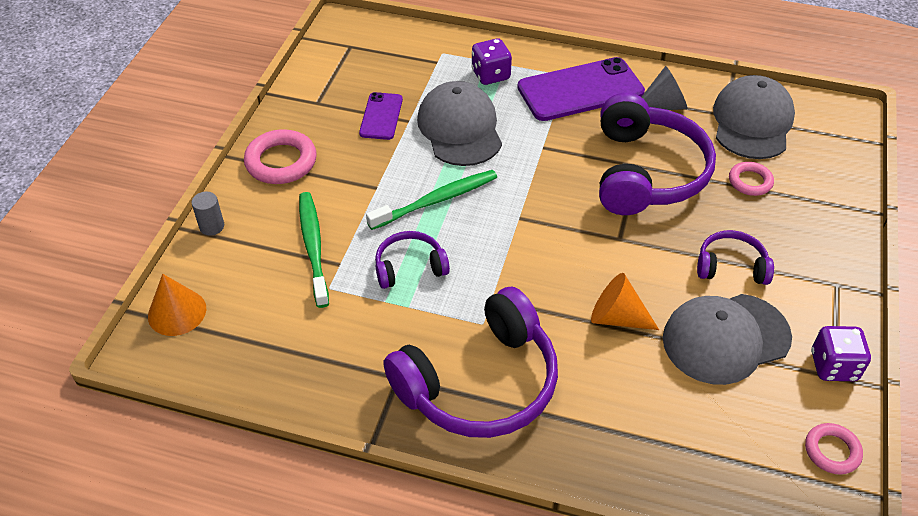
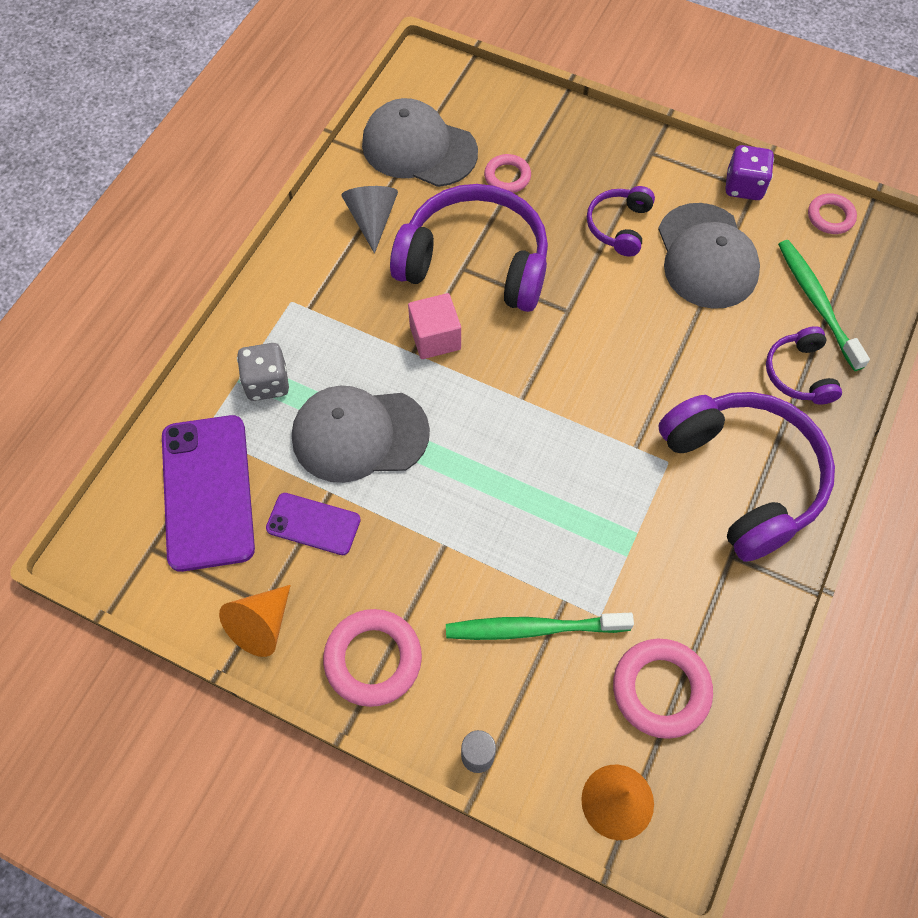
camera: 80 degrees left, 15 degrees up
(268, 333) = (661, 690): none -> pink ring
(410, 267) = (580, 523): purple headphones -> purple headphones (799, 374)
(436, 200) = (479, 480): green toothbrush -> green toothbrush (817, 303)
(490, 75) = (267, 383): purple dice -> grey dice
(561, 158) = (435, 338): none -> pink cube
(580, 90) = (323, 293): purple phone -> purple phone (208, 492)
(617, 317) = (672, 338): orange cone -> orange cone (261, 626)

